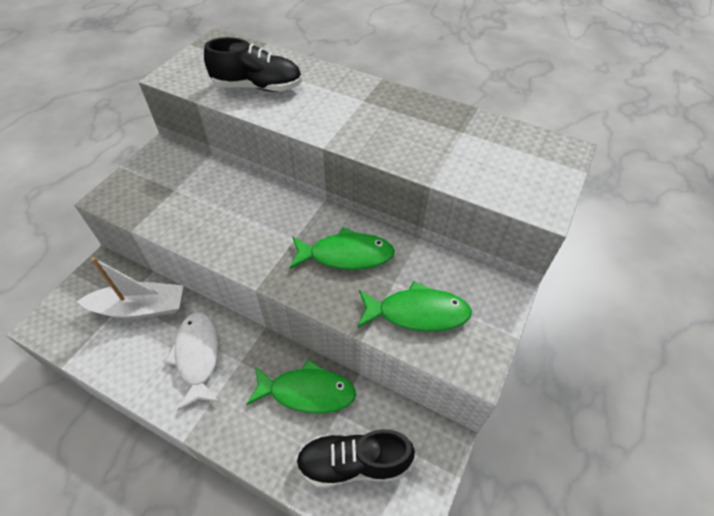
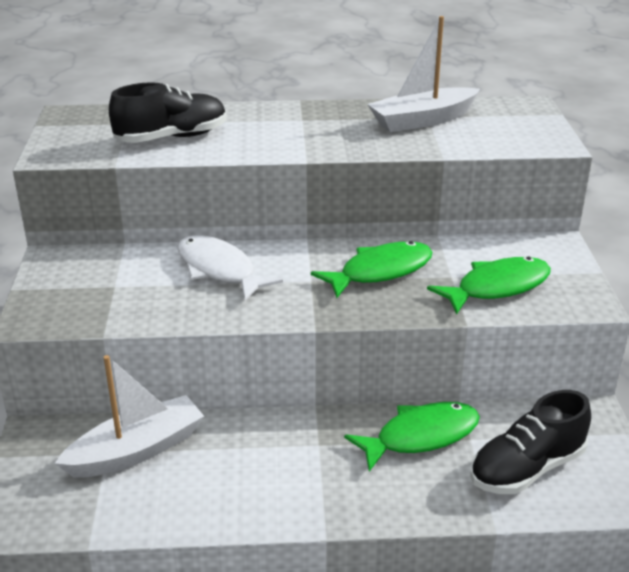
camera: 30 degrees left, 20 degrees down
(198, 356) = (262, 461): white fish -> white fish (219, 270)
(454, 135) = (422, 120): none -> white boat

